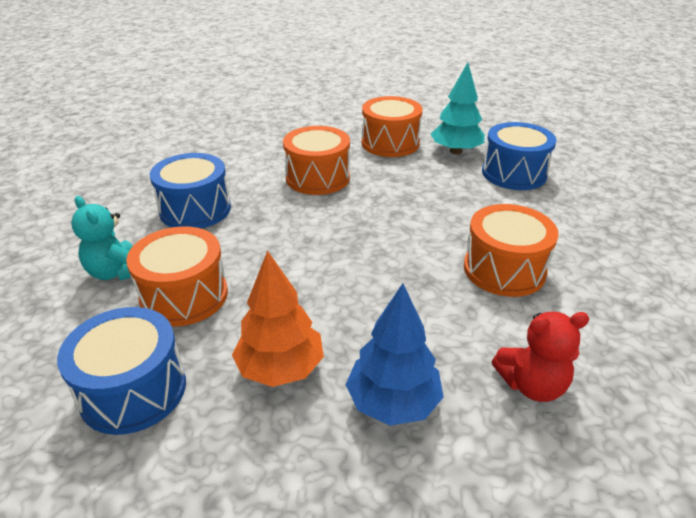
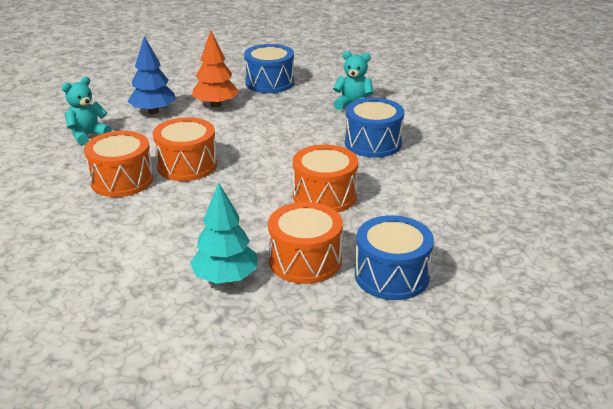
camera: 145 degrees right, 5 degrees down
(184, 296) = (300, 109): orange drum -> orange drum (187, 165)
(514, 173) = (146, 270): blue drum -> blue drum (392, 275)
(532, 385) = (88, 135): red teddy bear -> turquoise teddy bear

